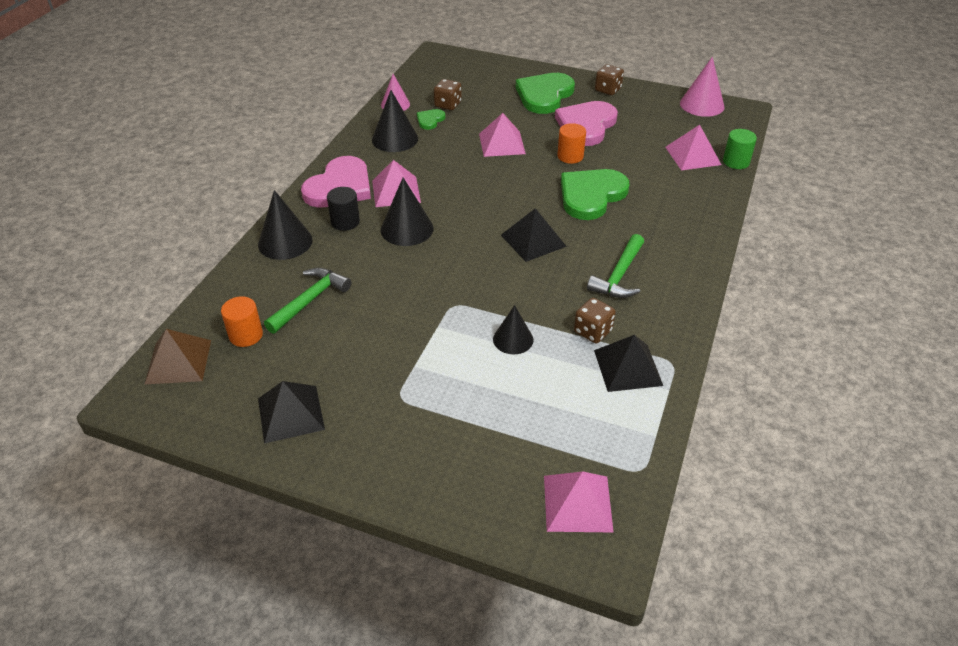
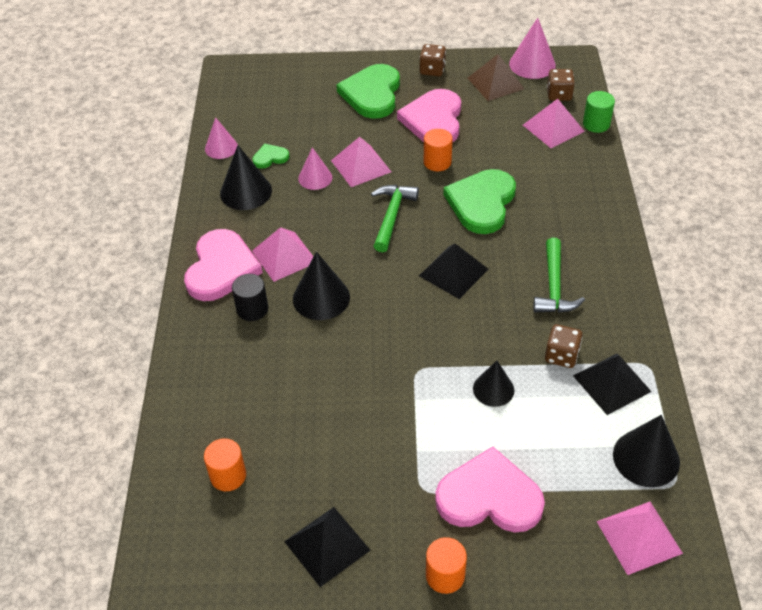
camera: 20 degrees left, 5 degrees up
(178, 361) = (175, 530): brown pyramid -> brown pyramid (495, 83)
(285, 242) = (202, 353): black cone -> black cone (646, 458)
(310, 300) = (270, 413): green hammer -> green hammer (392, 216)
(376, 472) = (445, 575): none -> orange cylinder
(430, 120) = (270, 157): green heart -> green heart turned 60 degrees clockwise
(448, 104) = (278, 132): brown dice -> brown dice (559, 95)
(456, 422) = (489, 496): none -> pink heart
(458, 143) = (315, 178): none -> pink cone

